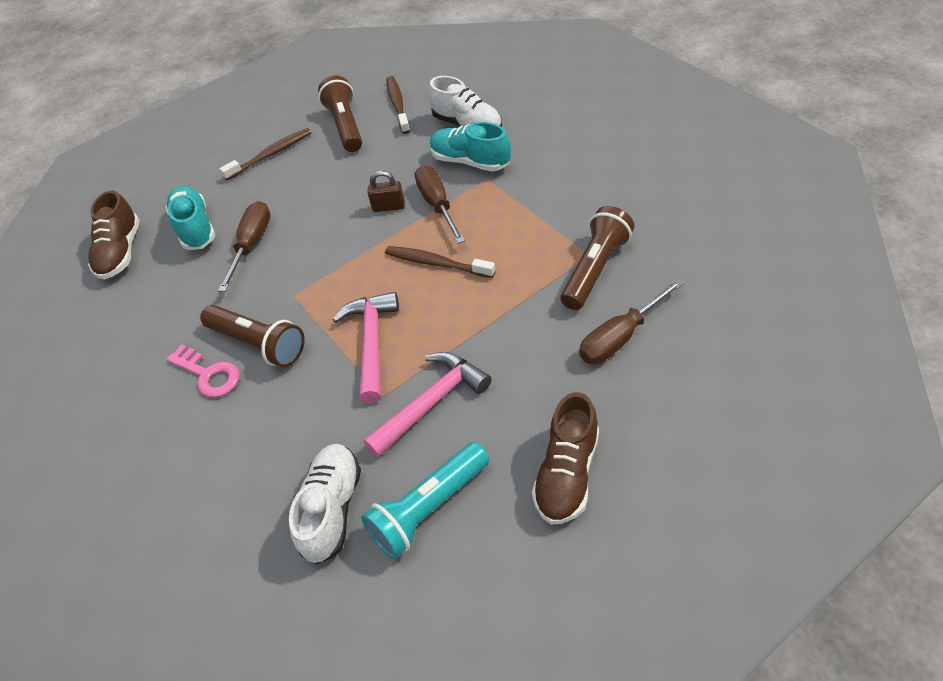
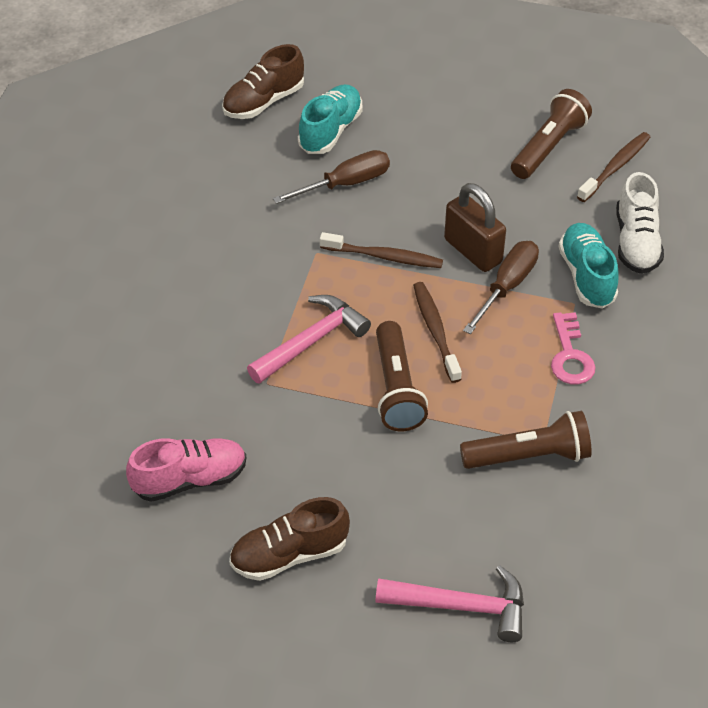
camera: 45 degrees right, 0 degrees up
(209, 374) = (196, 254): pink key -> pink key (570, 356)
(258, 344) = (250, 265): brown flashlight -> brown flashlight (396, 389)
(270, 155) = (461, 118): brown toothbrush -> brown toothbrush (384, 256)
(332, 509) = (143, 418): white shoe -> none
(388, 207) = (473, 251): brown padlock -> brown padlock, size x1.71
(429, 508) = (190, 479): turquoise flashlight -> pink shoe
(431, 403) = (285, 421): pink hammer -> pink hammer (461, 606)
(620, 337) = (462, 518): brown screwdriver -> none

